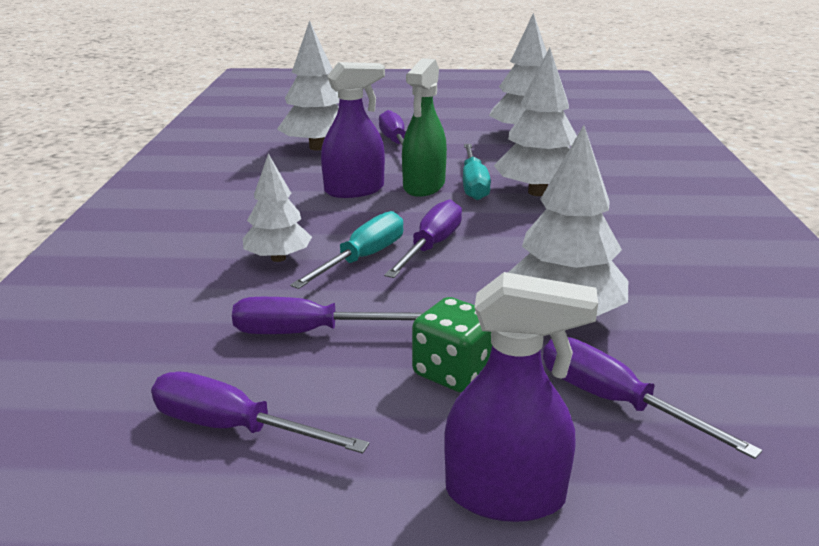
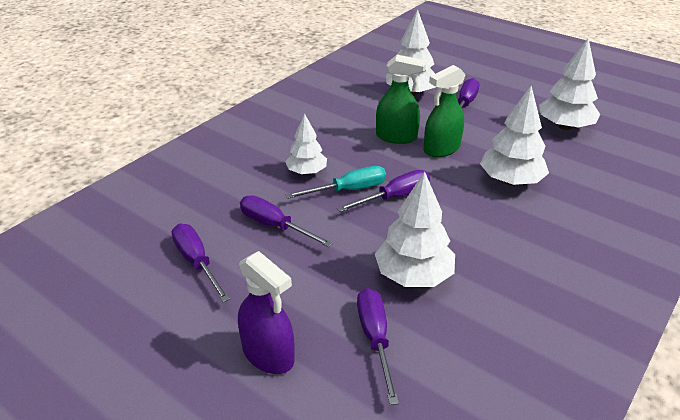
camera: 35 degrees right, 10 degrees up
(354, 190) = (396, 137): purple spray bottle -> green spray bottle
(454, 372) = (317, 281): green dice -> none
(473, 185) = (475, 159): turquoise screwdriver -> none

